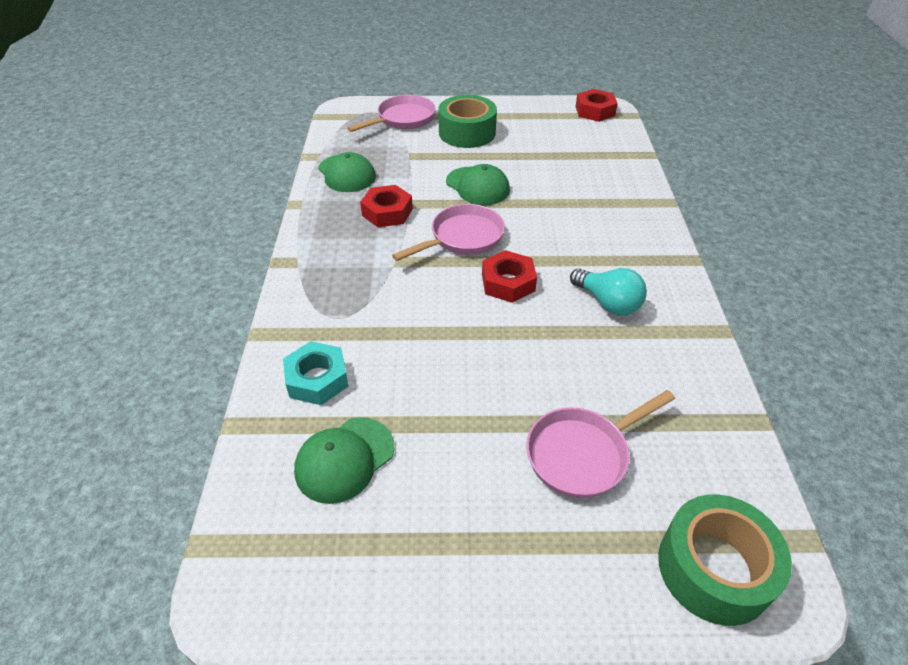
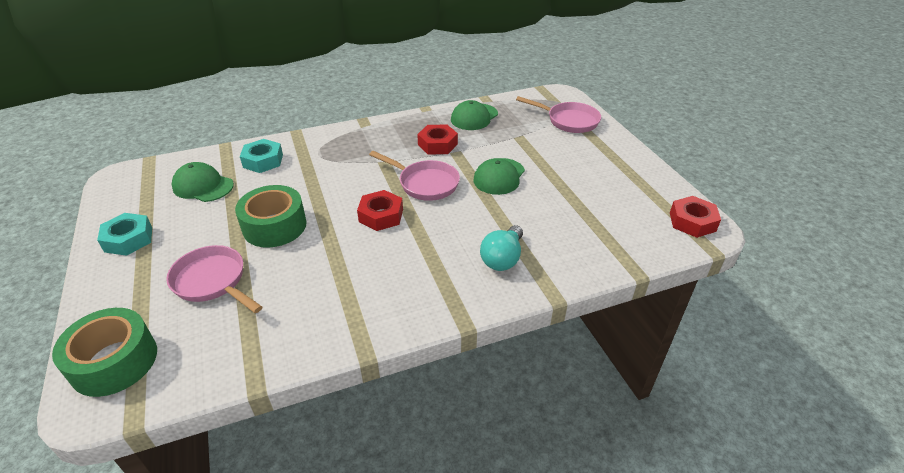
camera: 70 degrees right, 5 degrees down
(447, 566) = (128, 239): none -> turquoise nut
(467, 133) = (576, 155): green tape -> green tape (274, 226)
(608, 303) = (377, 273): turquoise light bulb -> turquoise light bulb (502, 258)

